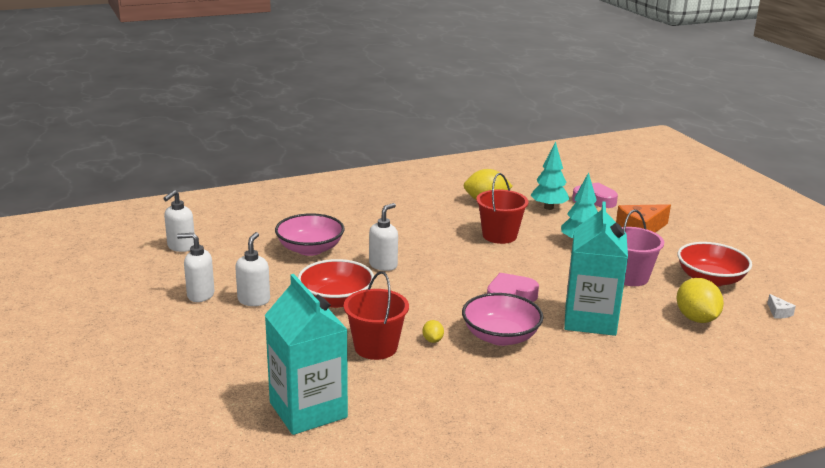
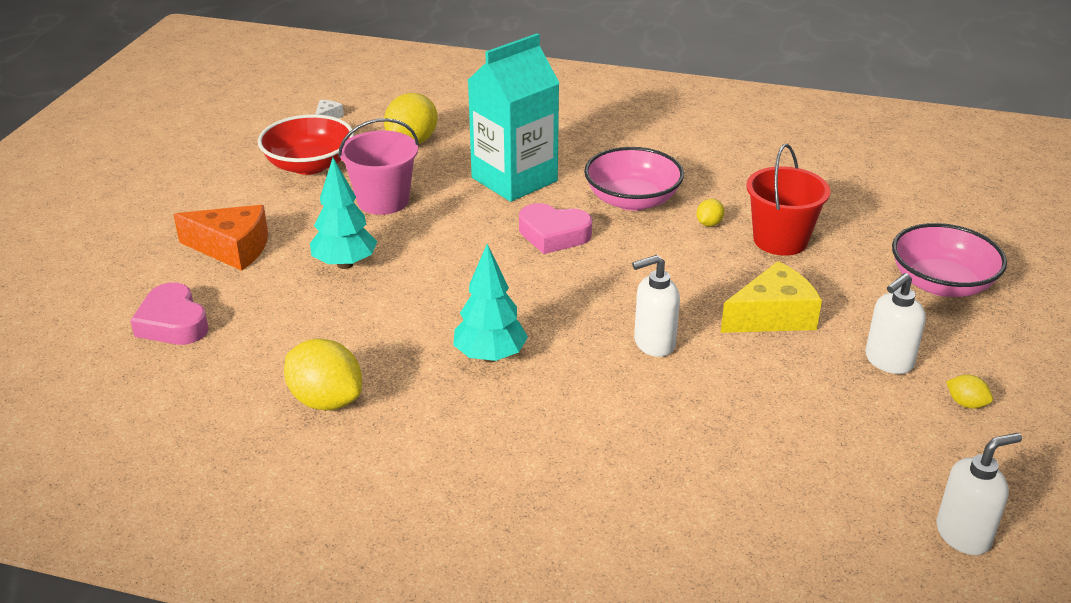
camera: 140 degrees left, 10 degrees up
(200, 295) = (966, 403): white soap dispenser -> yellow lemon
(308, 410) = (904, 211): turquoise carton -> none
(310, 249) = (735, 424): pink bowl -> pink bowl (941, 283)
(336, 299) = (773, 316): red bowl -> yellow cheese
(499, 235) = (424, 322): red bucket -> none
(548, 207) = (263, 340): turquoise tree -> turquoise tree (490, 356)

